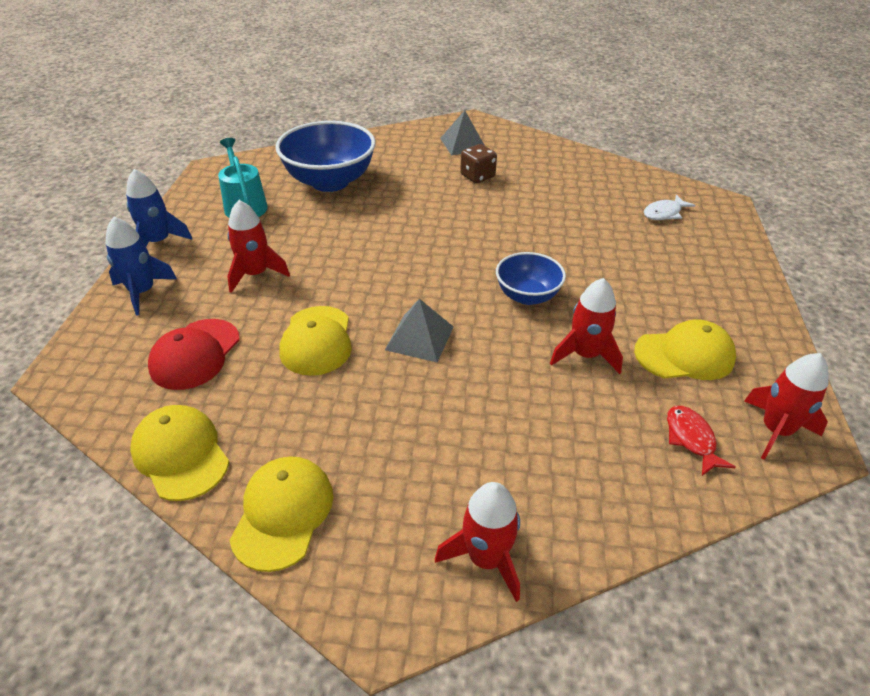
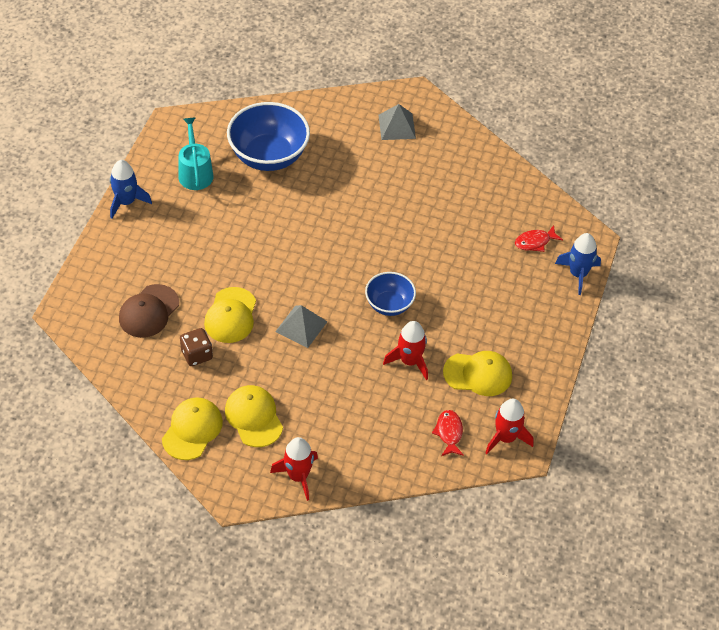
camera: 10 degrees right, 10 degrees up
(142, 292) = (114, 250): blue rocket -> blue rocket (578, 274)
(181, 454) = (137, 382): yellow cap -> yellow cap (254, 417)
(195, 354) = (149, 311): red cap -> brown cap
(255, 274) = (196, 248): red rocket -> none
(477, 176) = (395, 171): brown dice -> brown dice (197, 355)
(664, 213) = (535, 242): white fish -> red fish

